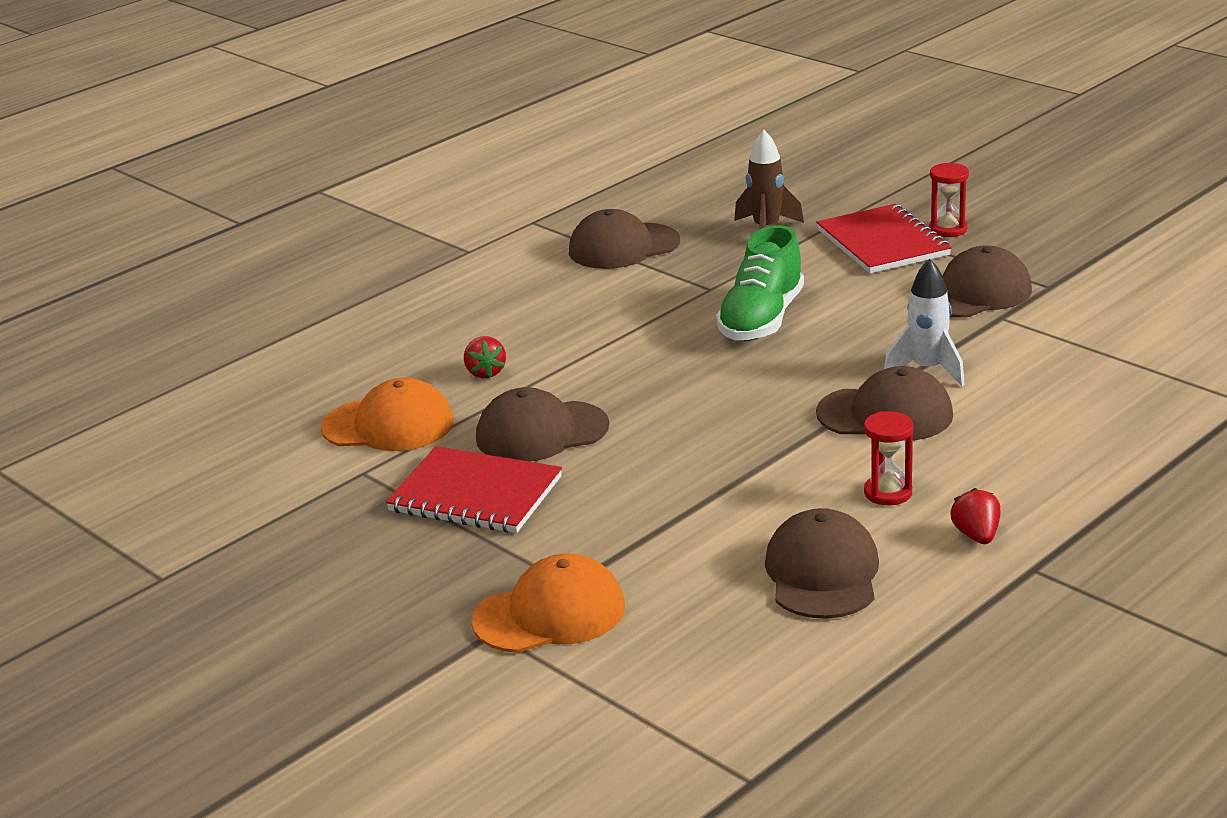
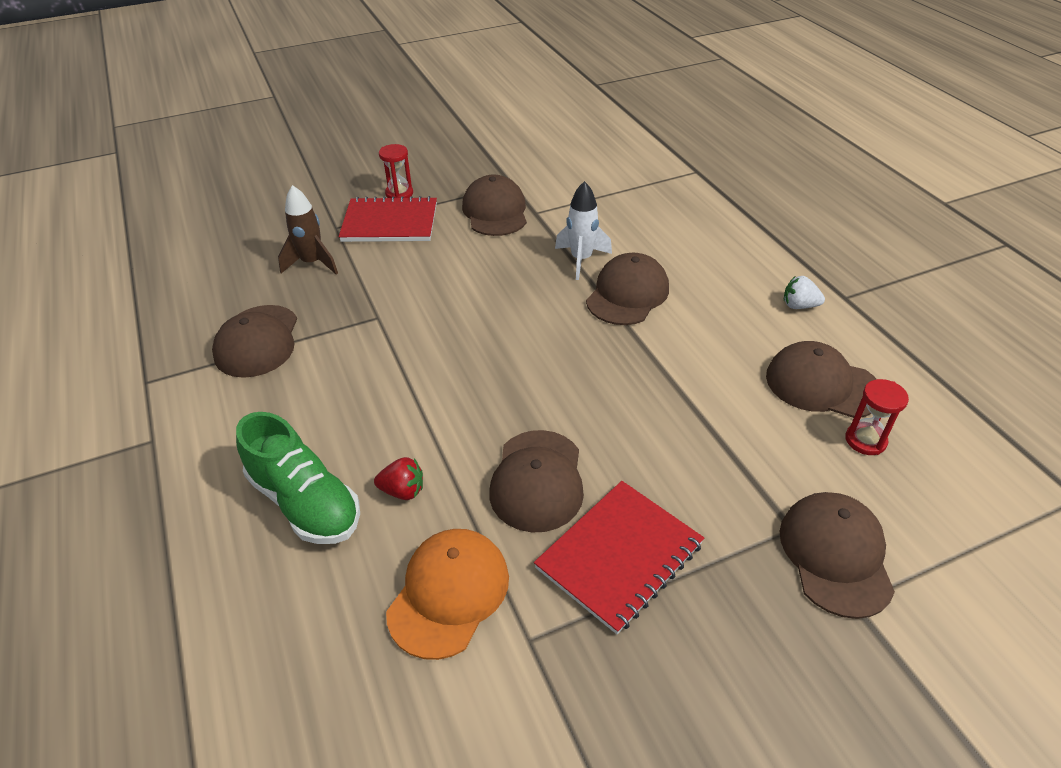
camera: 70 degrees left, 15 degrees up
(550, 614) = (835, 555): orange cap -> brown cap
(761, 320) = (450, 307): green shoe -> green shoe (305, 502)
(888, 493) = (730, 324): red hourglass -> red hourglass (865, 440)
(976, 536) = (799, 306): red strawberry -> white strawberry

